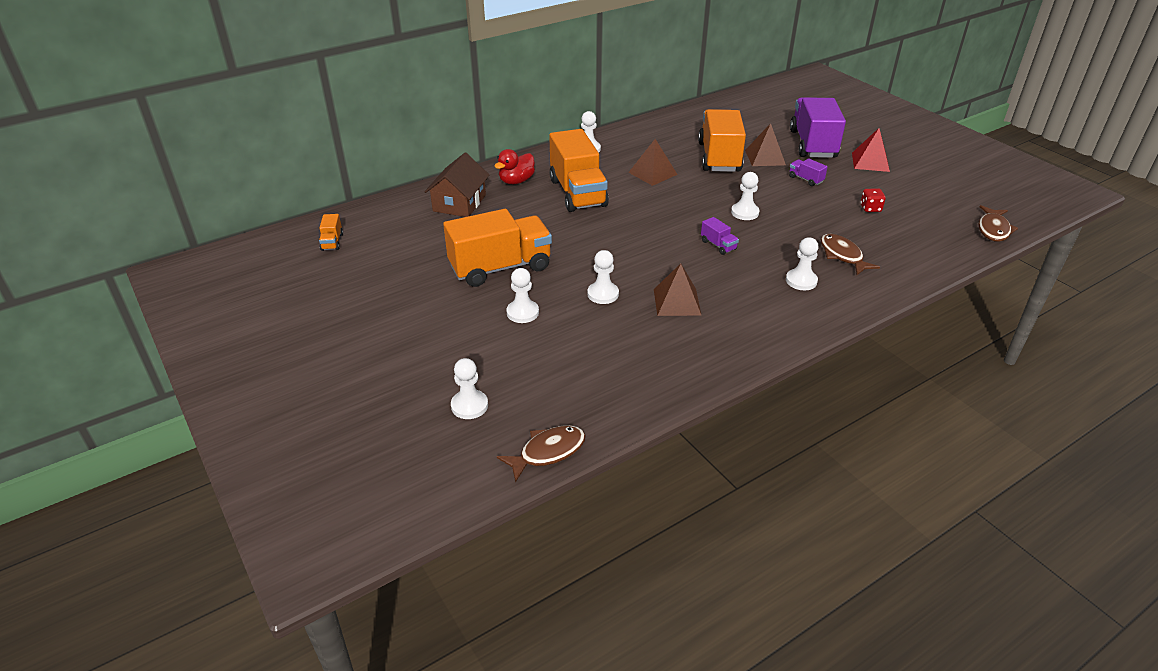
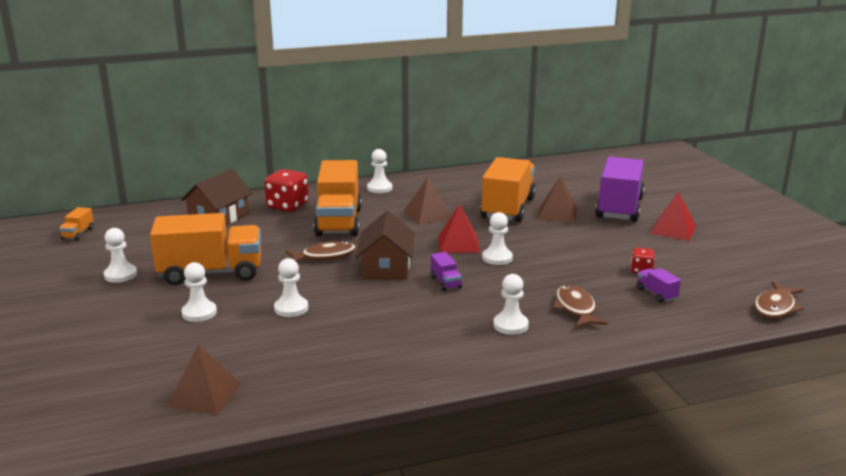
camera: 15 degrees right, 15 degrees down
(469, 406) = (79, 383): white pawn -> white pawn (120, 275)
(516, 181) = (287, 206): red duck -> red dice
(548, 452) = (117, 436): brown fish -> brown fish (325, 256)
(656, 237) = (386, 267): none -> brown house
(677, 302) = (361, 325): brown pyramid -> brown pyramid (204, 395)
(702, 202) = (459, 244): none -> red pyramid
(805, 179) = (587, 237): purple truck -> purple truck (656, 294)

